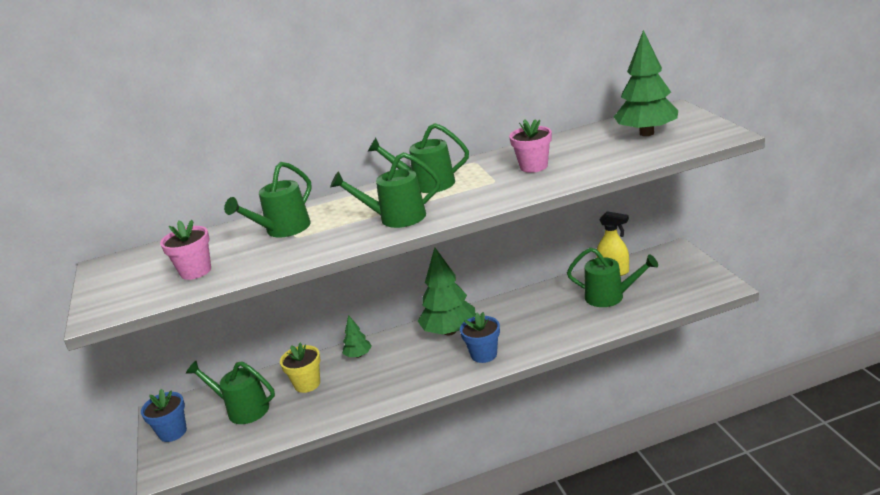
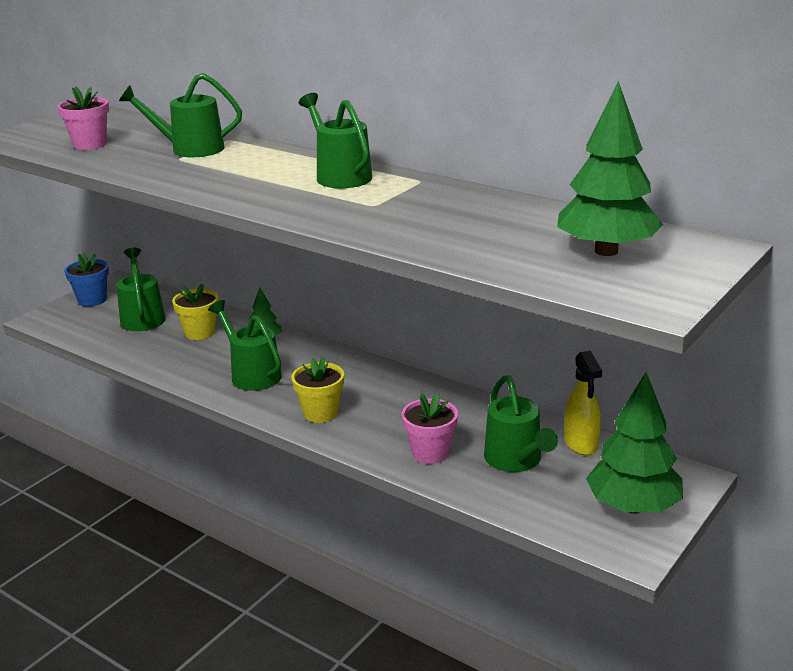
camera: 50 degrees right, 0 degrees up
(395, 218) = (245, 186): green watering can -> green watering can (251, 374)
(449, 331) = (348, 375): green tree -> green tree (632, 507)
(484, 354) = (320, 413): blue flower pot -> yellow flower pot
(533, 166) = (433, 213): pink flower pot -> pink flower pot (430, 453)

